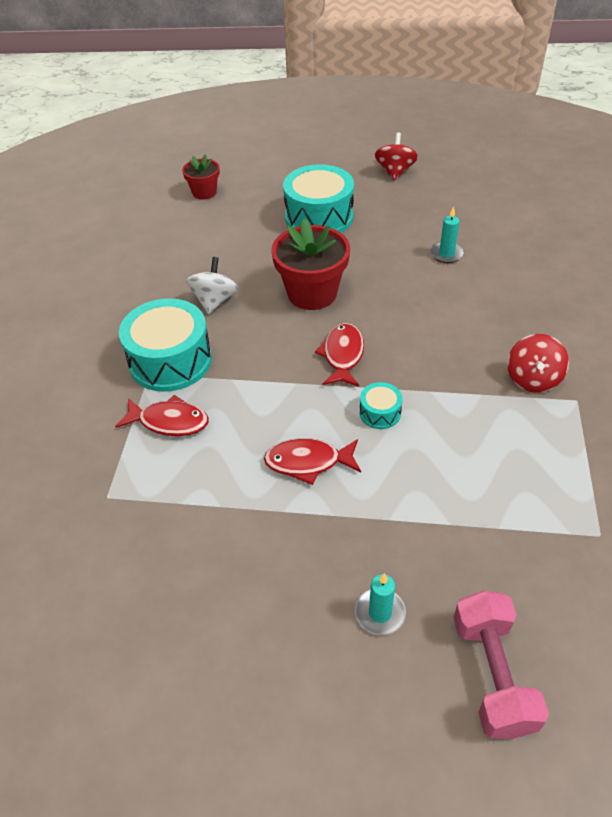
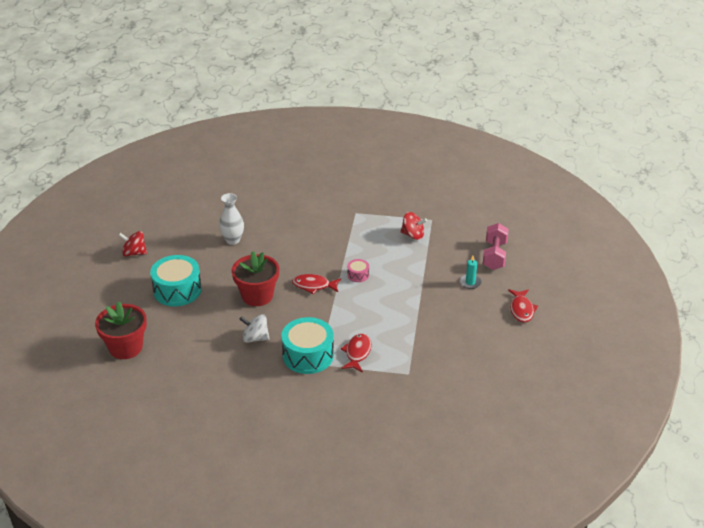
camera: 90 degrees left, 10 degrees down
(204, 192) = (126, 347): red flower pot -> red flower pot, size x1.76
(308, 462) = (389, 301): red fish -> red fish (521, 310)
(380, 413) = (358, 275): turquoise drum -> pink drum
(446, 254) = (232, 240): turquoise candle -> white vase
(492, 674) = (494, 256): pink dumbbell -> pink dumbbell turned 75 degrees counterclockwise
(532, 379) = (340, 223): red spinning top -> red spinning top (413, 235)

